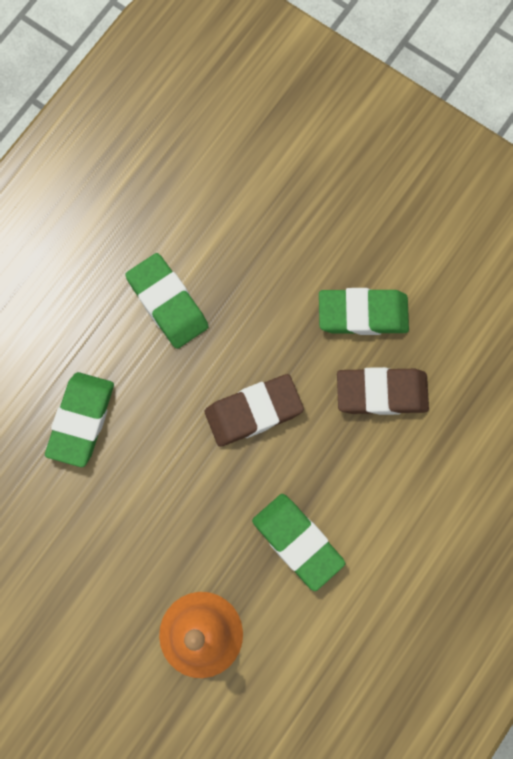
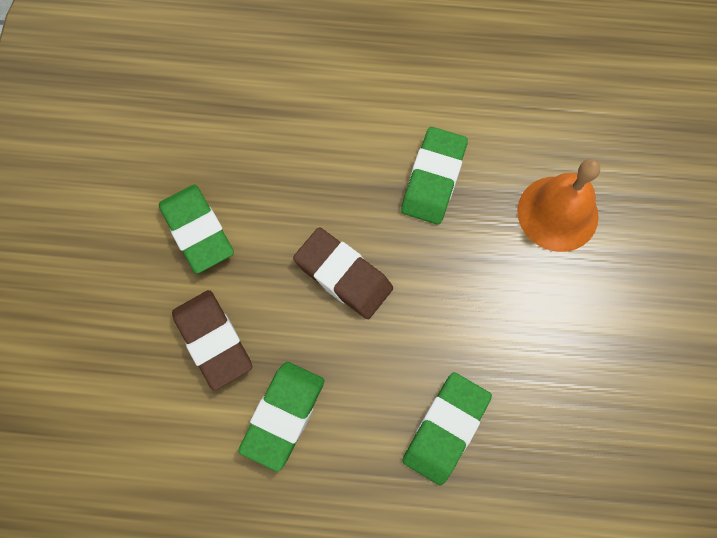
camera: 120 degrees left, 5 degrees down
(81, 420) = (446, 429): green eraser -> green eraser turned 45 degrees counterclockwise
(381, 393) = (263, 179): brown eraser -> brown eraser (213, 340)

